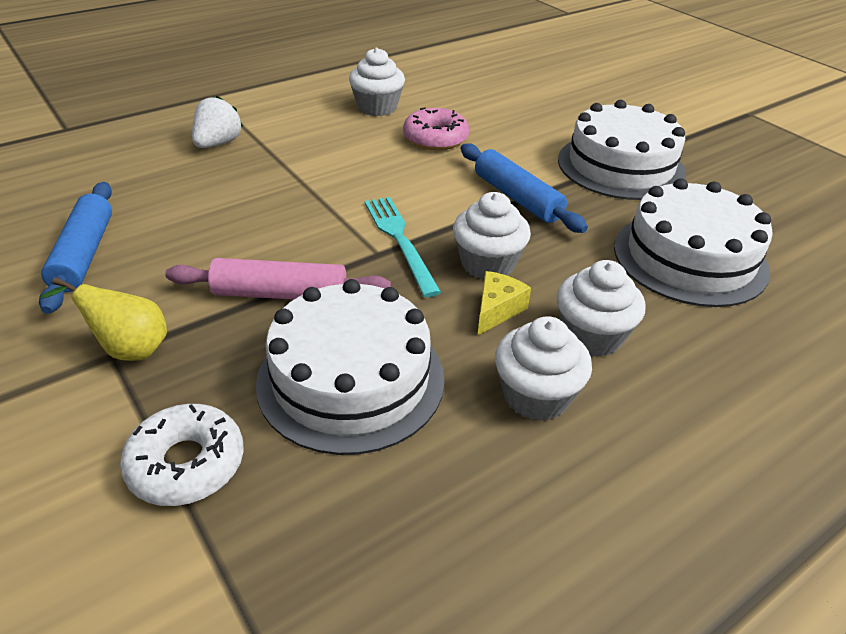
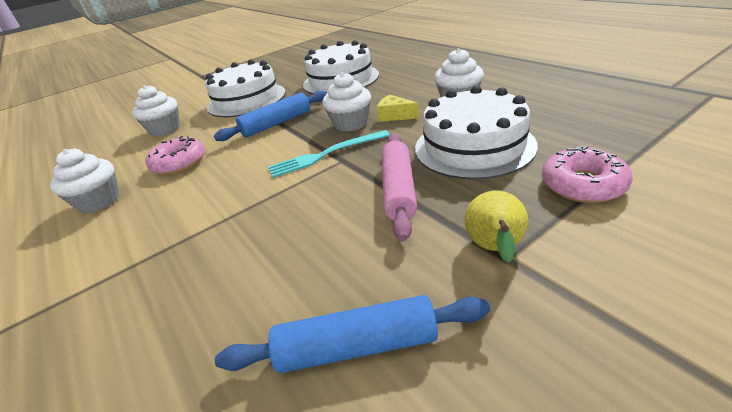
camera: 85 degrees left, 5 degrees down
(186, 464) = (583, 184): white donut -> pink donut
(218, 144) = (115, 302): white strawberry -> none
(591, 336) = (409, 93): white cupcake -> white cupcake (165, 129)

